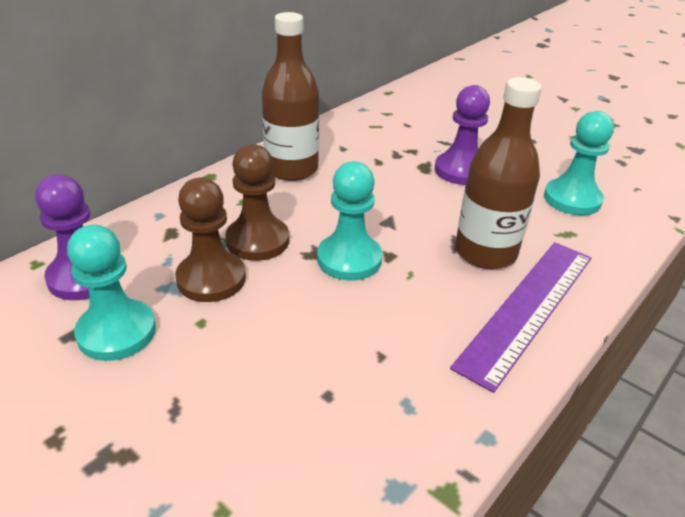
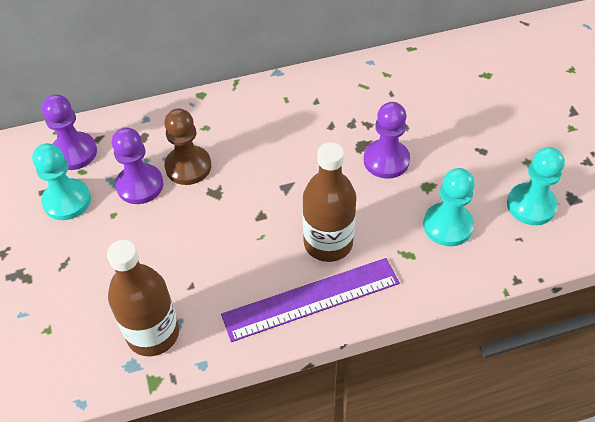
camera: 35 degrees right, 15 degrees up
(211, 279) = (140, 185): brown pawn -> purple pawn
(291, 169) = (260, 109): brown bottle -> brown bottle (153, 333)
(349, 259) = (232, 207): turquoise pawn -> turquoise pawn (531, 205)

